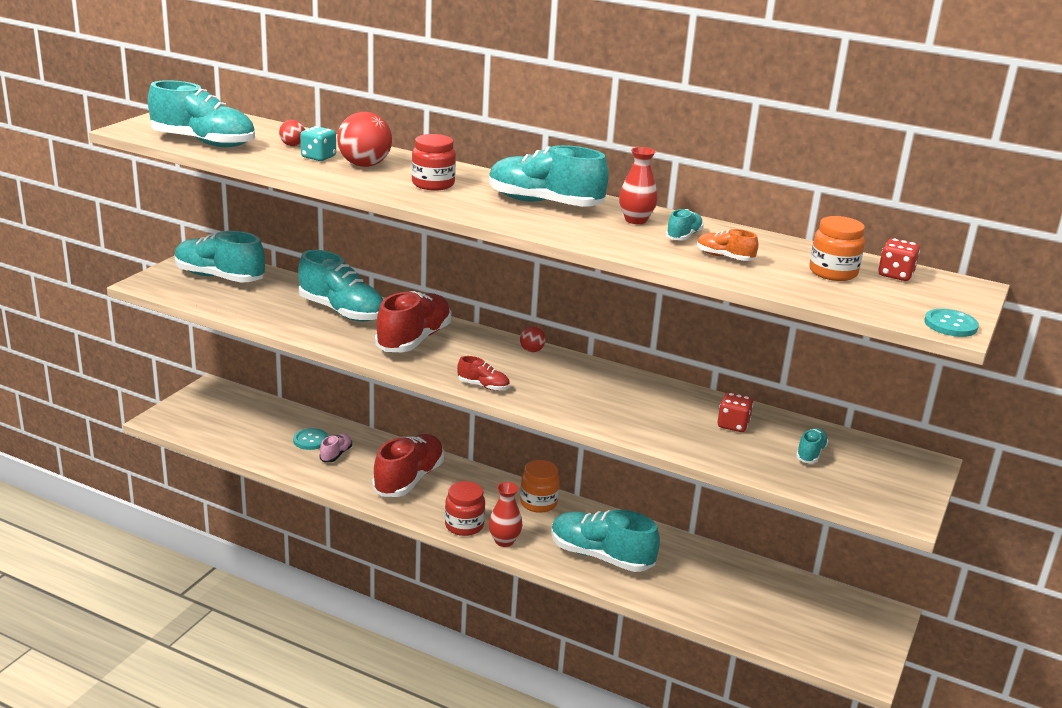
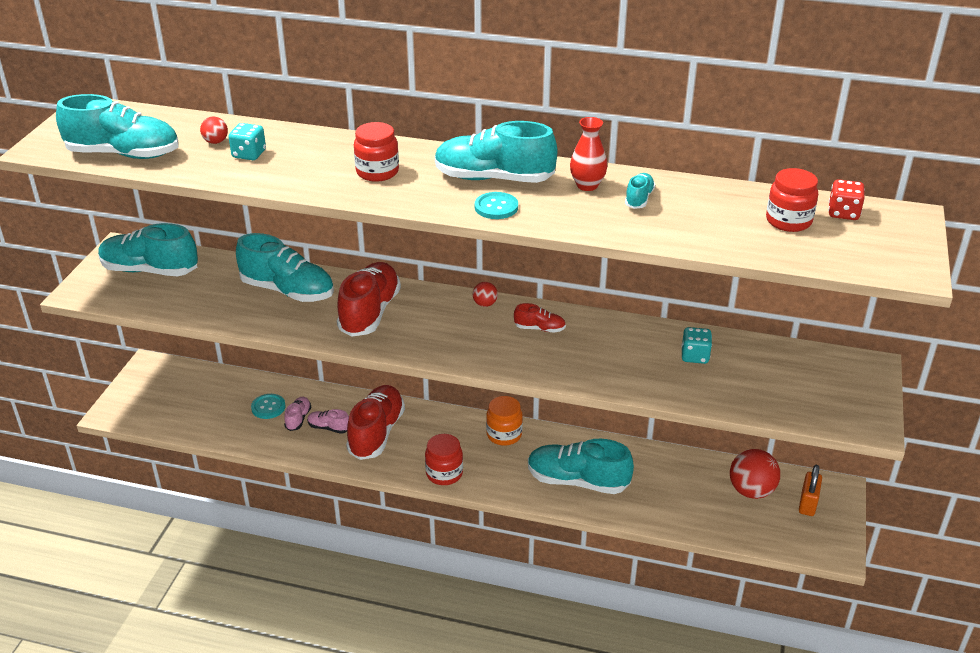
camera: 10 degrees left, 10 degrees up
(363, 467) = (329, 428): none -> pink shoe
(364, 165) = (299, 157): red ball -> red ball (751, 491)
(483, 386) = (455, 356): red shoe -> red shoe (539, 328)
(504, 541) = (486, 483): red vase -> none
(724, 257) = (686, 220): orange shoe -> none
(733, 425) = (694, 356): red dice -> turquoise dice
(810, 454) = (772, 375): turquoise shoe -> none
(833, 272) = (788, 221): orange jar -> red jar
(847, 621) = (807, 504): none -> orange padlock
(950, 325) = (912, 268): turquoise button -> turquoise button (496, 207)

